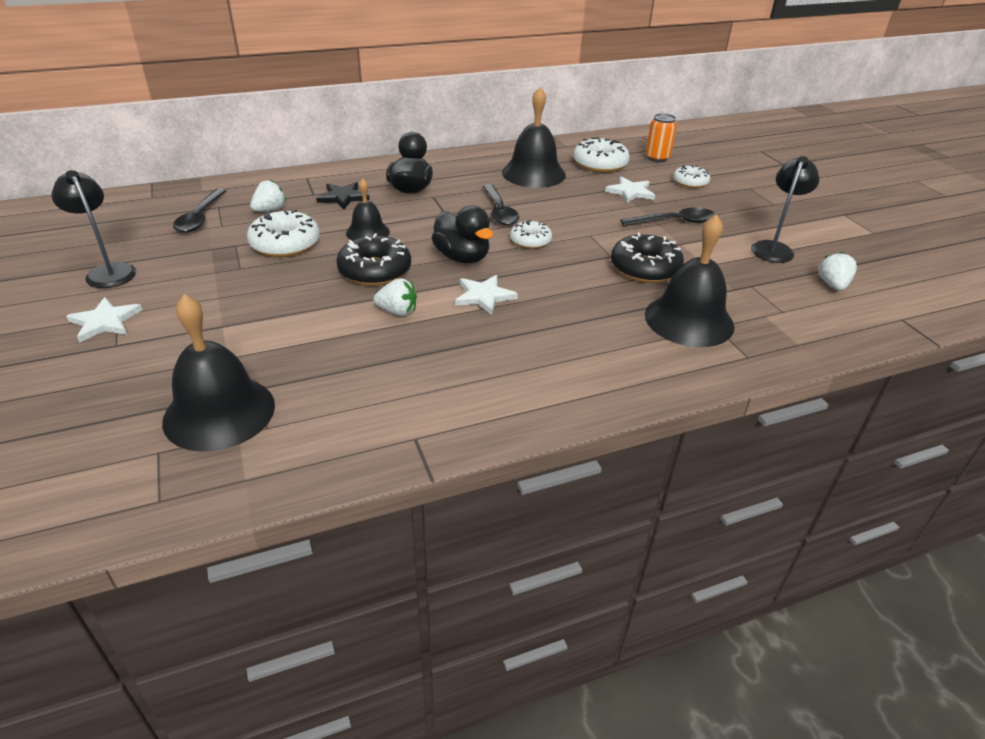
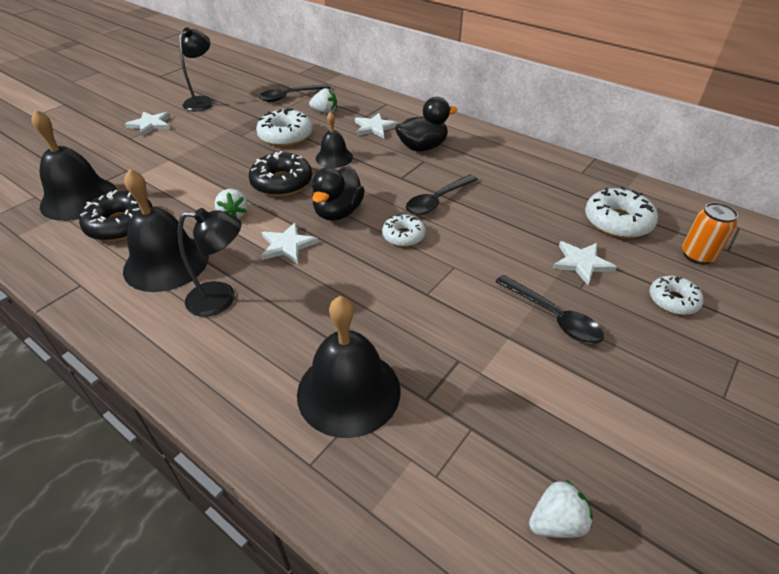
camera: 60 degrees right, 5 degrees up
(343, 197) = (374, 127): black star -> white star
(533, 173) = (535, 191): black bell -> black bell (166, 263)
(645, 268) = (425, 325): black donut -> black donut (121, 224)
(774, 248) = (592, 428): black lamp -> black lamp (221, 299)

